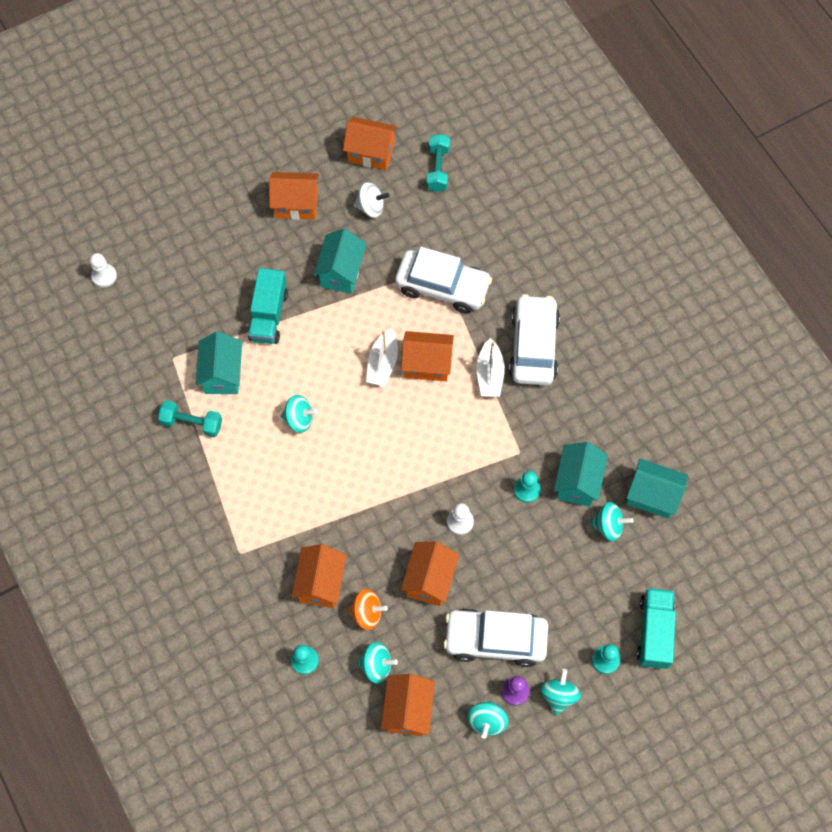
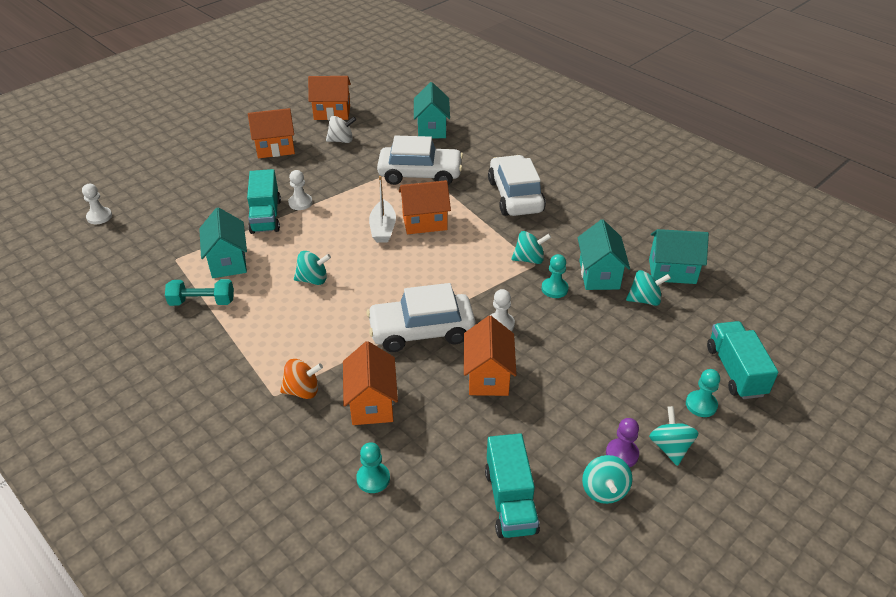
camera: 15 degrees left, 25 degrees down
(307, 303) = (300, 203): none -> white pawn
(341, 272) = (327, 180): turquoise house -> turquoise house (432, 129)
(367, 613) = (431, 419): orange spinning top -> orange spinning top (303, 390)
(376, 665) = (458, 465): turquoise spinning top -> turquoise spinning top (529, 259)
(408, 710) = (510, 501): orange house -> turquoise truck
(438, 169) = (391, 113): turquoise dumbbell -> none
(489, 374) = (484, 219): white boat -> none
(495, 639) = (578, 412): white car -> white car (421, 331)

